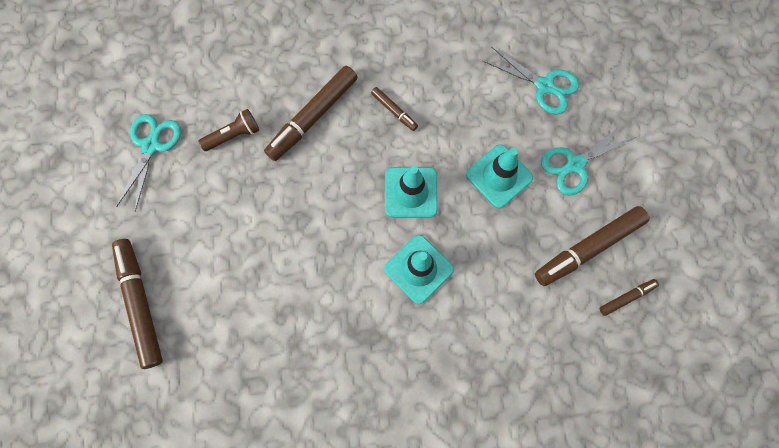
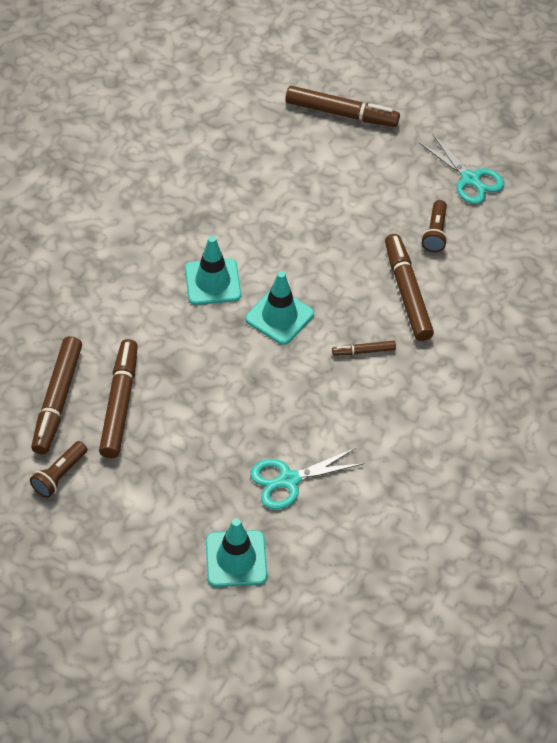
camera: 125 degrees right, 20 degrees down
(499, 176) = (237, 385): turquoise traffic cone -> turquoise traffic cone (236, 559)
(575, 164) = (196, 448): turquoise scissors -> none
(626, 297) = (58, 399): brown marker -> brown marker, size x2.02
(682, 240) = (59, 475): none -> brown flashlight

